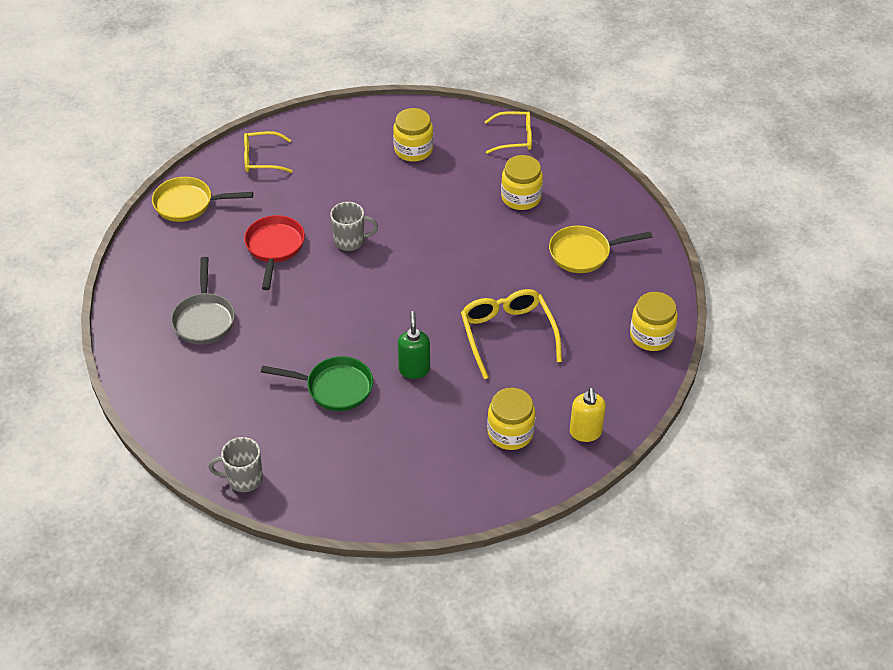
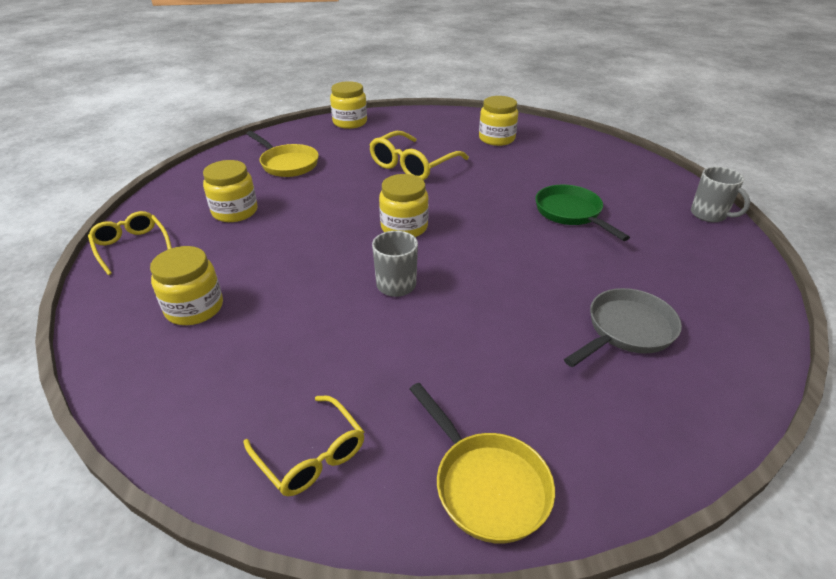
camera: 125 degrees left, 10 degrees down
(274, 248) = (467, 335): red pan -> none
(411, 277) = (404, 227): none -> yellow jar
(414, 369) = (499, 188): green soap dispenser -> none
(585, 433) = (460, 119): yellow soap dispenser -> none

